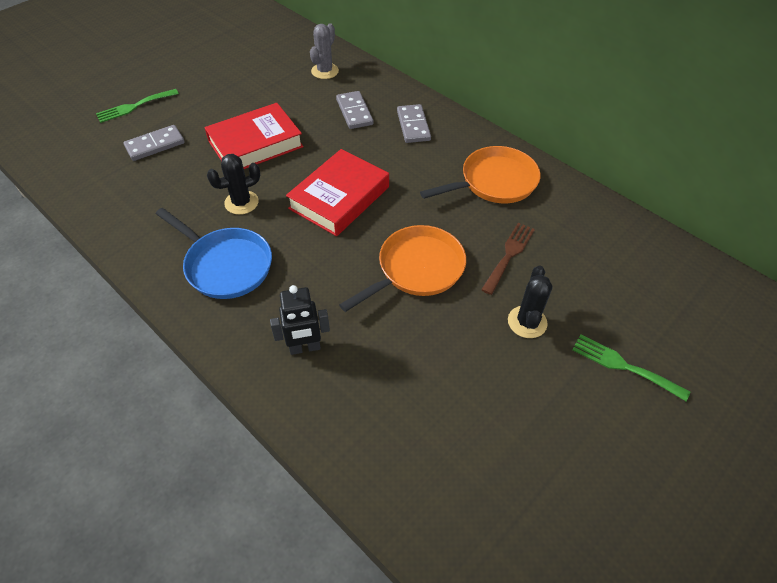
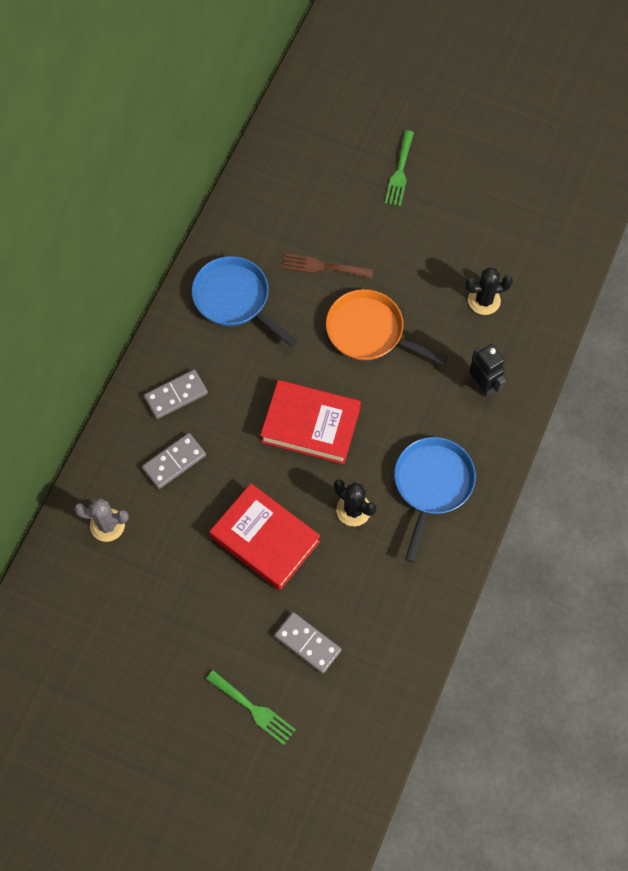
camera: 110 degrees left, 15 degrees up
(494, 182) = (235, 299): orange pan -> blue pan
(527, 322) = (388, 240): black cactus -> black cactus (484, 300)

